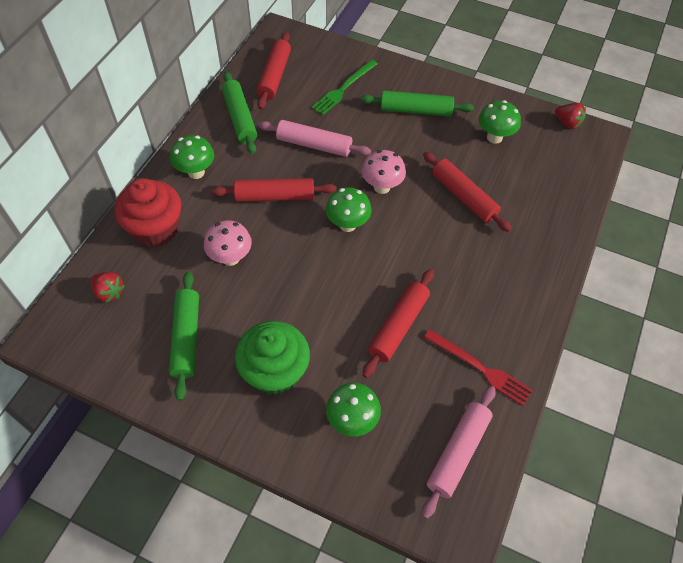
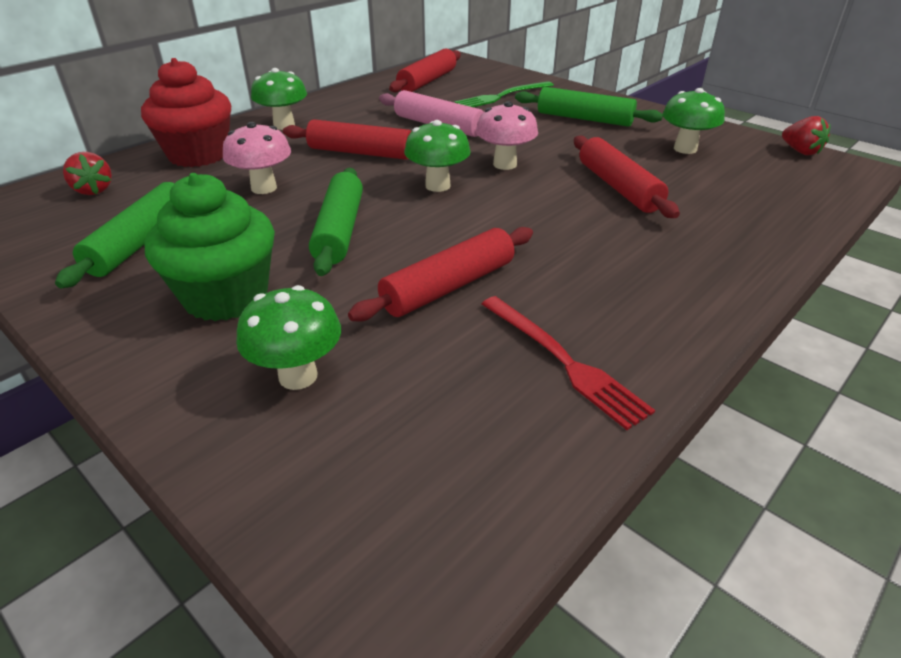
camera: 20 degrees right, 20 degrees down
(239, 118) = (366, 100): green rolling pin -> green rolling pin (339, 230)
(458, 453) = (461, 469): pink rolling pin -> none

